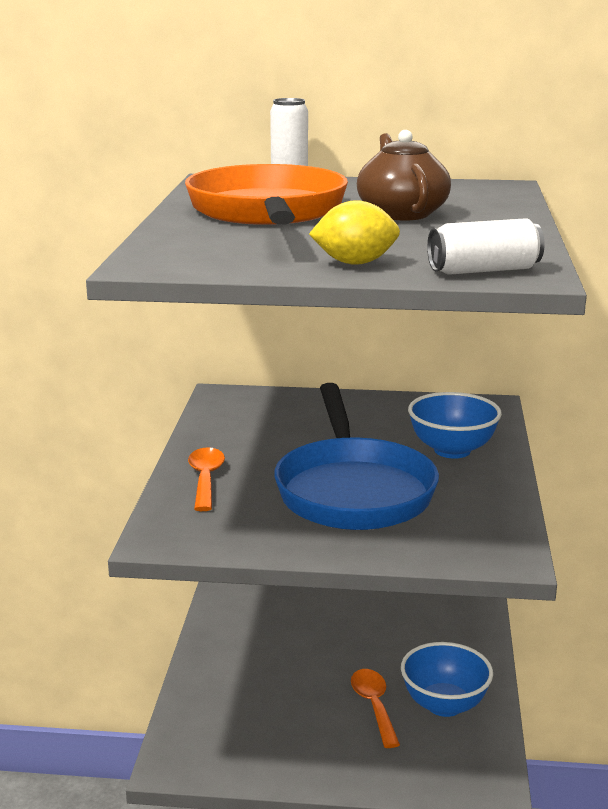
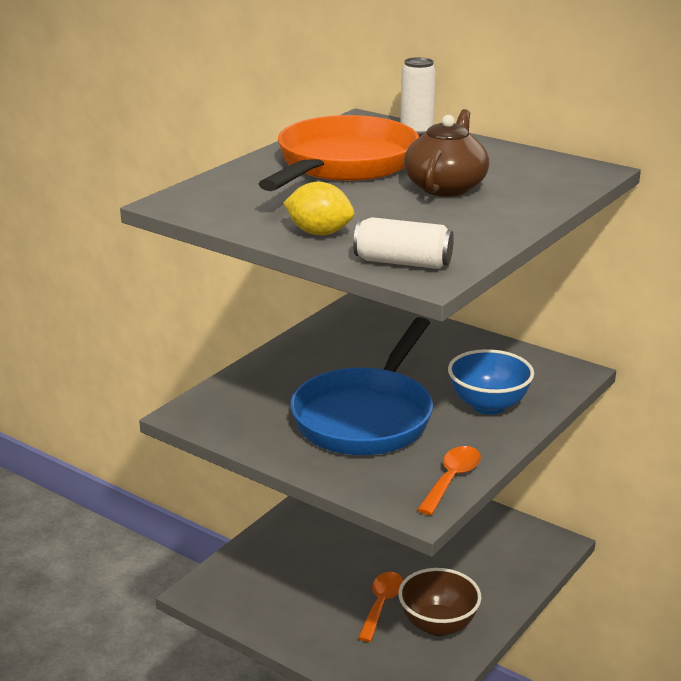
camera: 30 degrees right, 5 degrees up
(205, 479) = (269, 375): orange spoon -> orange spoon (452, 479)
(444, 705) = (438, 625): blue bowl -> brown bowl

